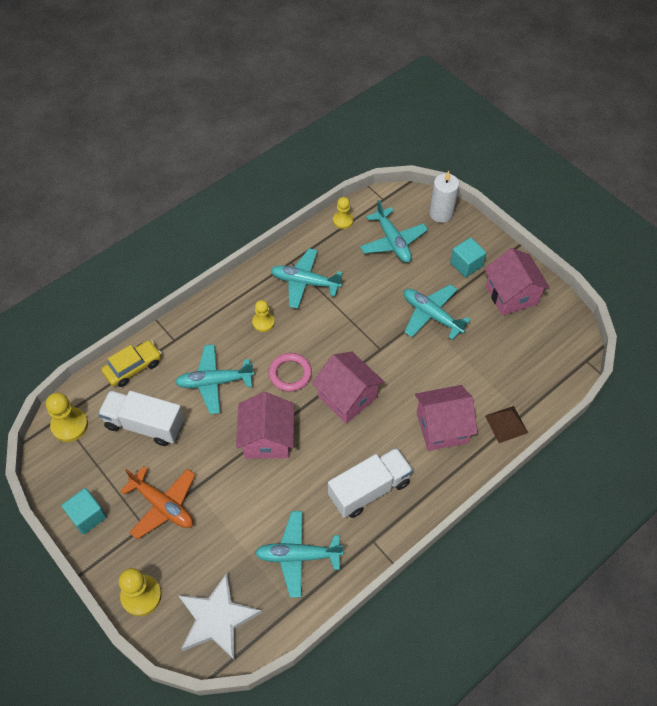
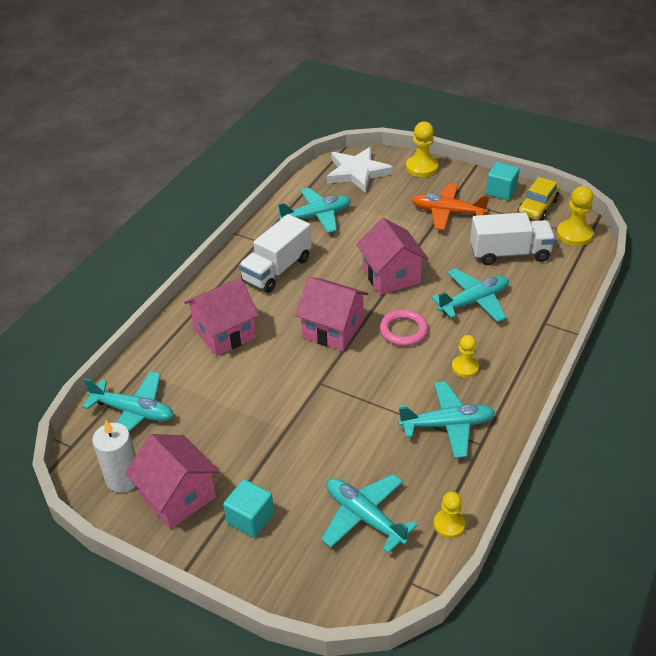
camera: 160 degrees right, 15 degrees down
(133, 367) = (562, 289): yellow car -> yellow car (537, 207)
(431, 315) = (274, 437): turquoise plane -> turquoise plane (133, 412)
(441, 213) = (313, 588): white candle -> white candle (123, 478)
(506, 424) = (157, 356): brown pyramid -> none

